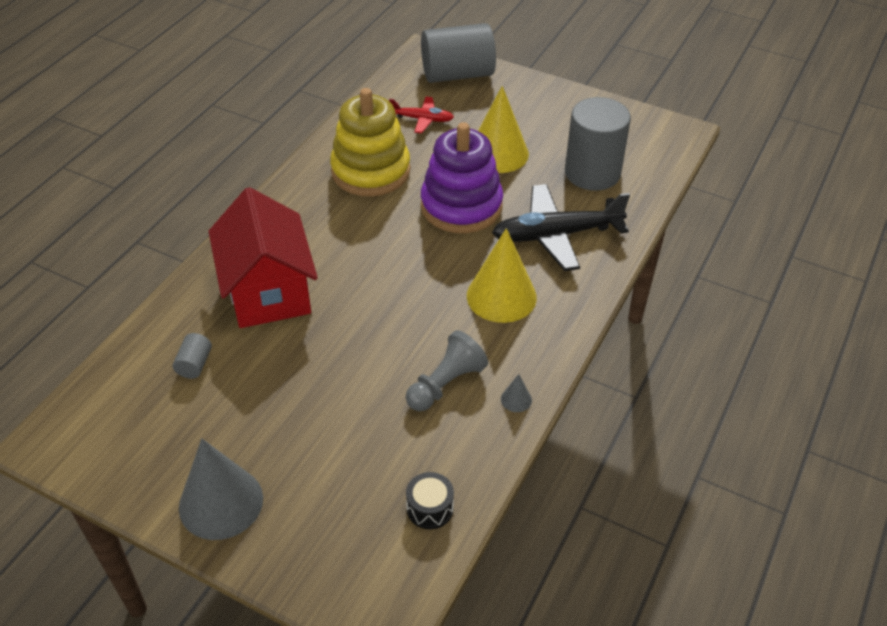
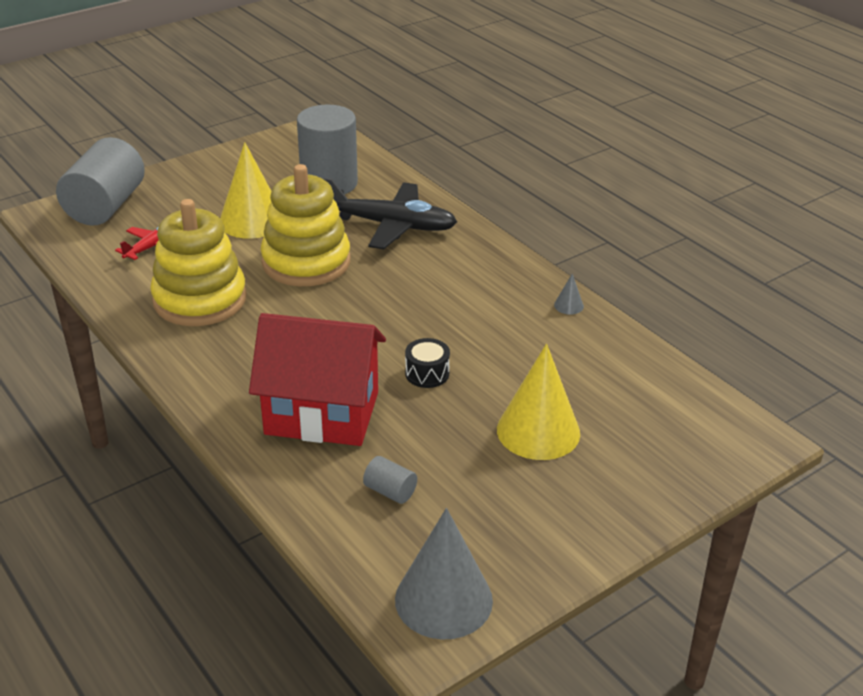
camera: 65 degrees left, 10 degrees down
(221, 502) = (589, 512): grey cone -> grey cone (443, 599)
(430, 508) = (660, 385): black drum -> black drum (427, 373)
(446, 384) = (527, 337): grey pawn -> none
(461, 206) = (306, 262): purple stacking toy -> yellow stacking toy
(501, 296) = (443, 276): yellow cone -> yellow cone (538, 431)
(556, 235) = (391, 225): black plane -> black plane turned 90 degrees counterclockwise

